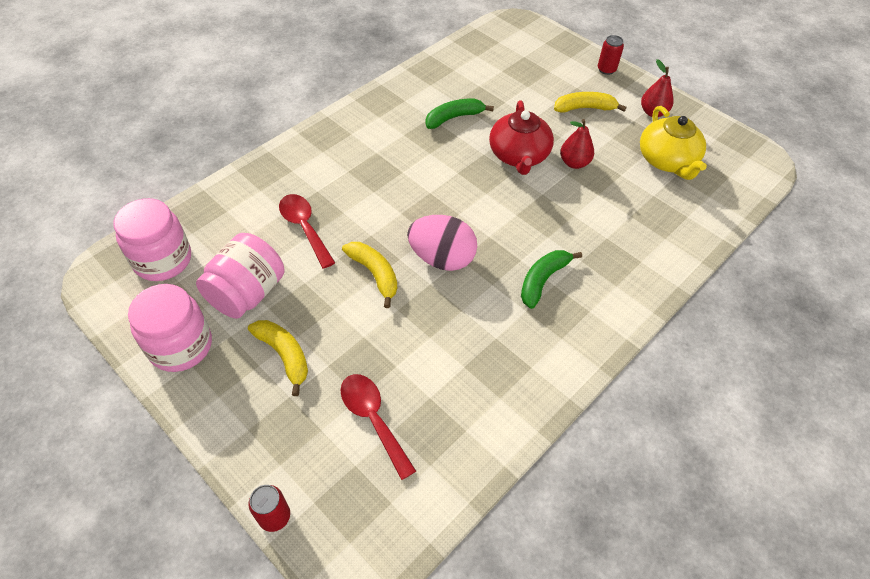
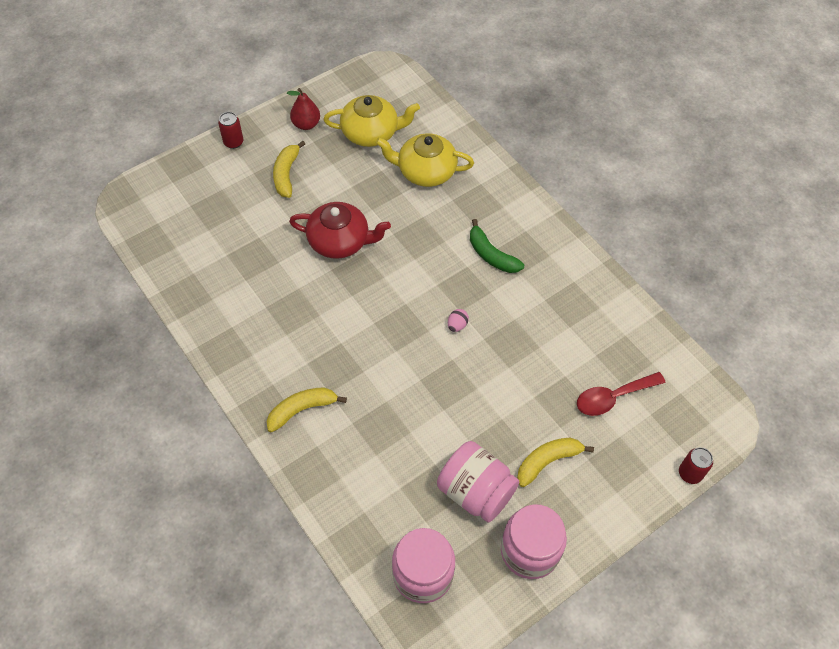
camera: 80 degrees left, 5 degrees up
(305, 228) = (401, 437): red spoon -> none
(374, 274) = (467, 381): yellow banana -> yellow banana (302, 410)
(442, 258) = (457, 325): pink egg -> pink egg, size x0.41
(454, 118) = (272, 285): green banana -> none
(574, 163) = (359, 200): red pear -> none
(636, 210) = (425, 171): none -> yellow teapot

